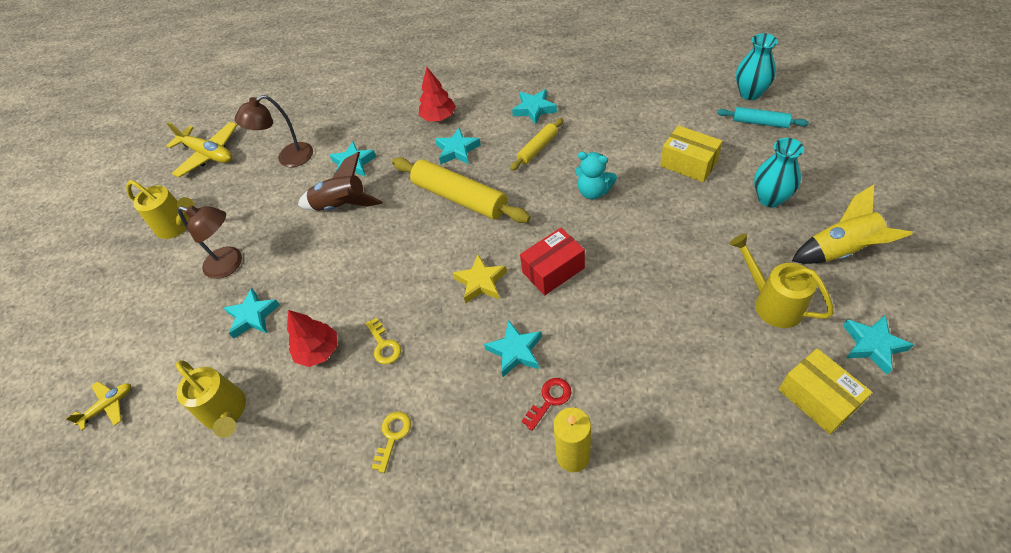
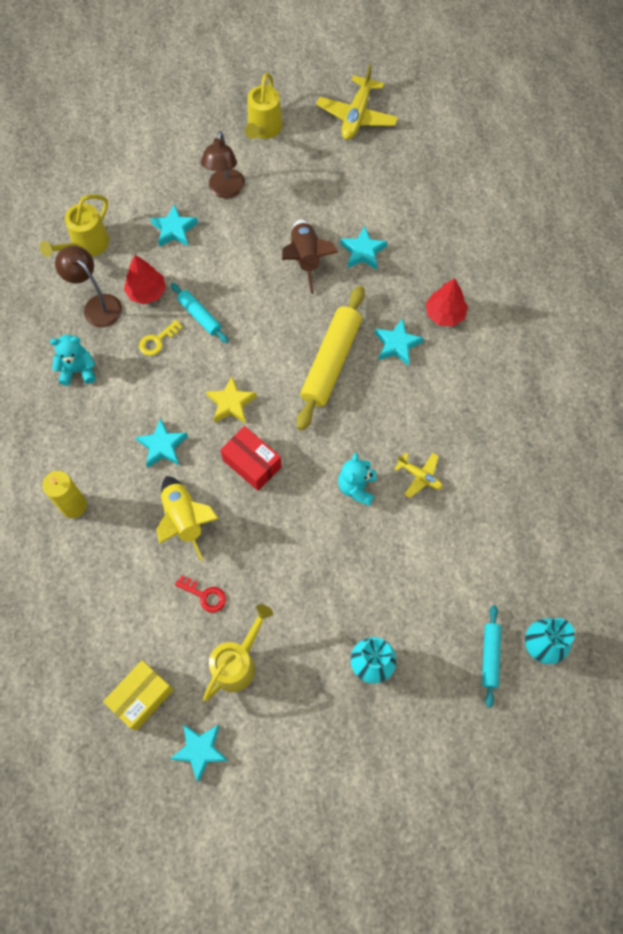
camera: 70 degrees right, 15 degrees up
(108, 406) = (83, 161): yellow plane -> yellow plane (419, 476)
(288, 158) = (361, 190): brown lamp -> brown lamp (97, 305)
(369, 301) = (200, 316): none -> turquoise rolling pin
(392, 436) = (78, 370): yellow key -> turquoise teddy bear
(534, 109) = (473, 409): turquoise star -> none
(537, 148) = (411, 423): yellow rolling pin -> none
(549, 400) = (120, 481): red key -> red key (205, 595)
(688, 164) = (411, 579): yellow box -> none
(841, 251) = (309, 732): yellow rocket -> yellow rocket (184, 520)

